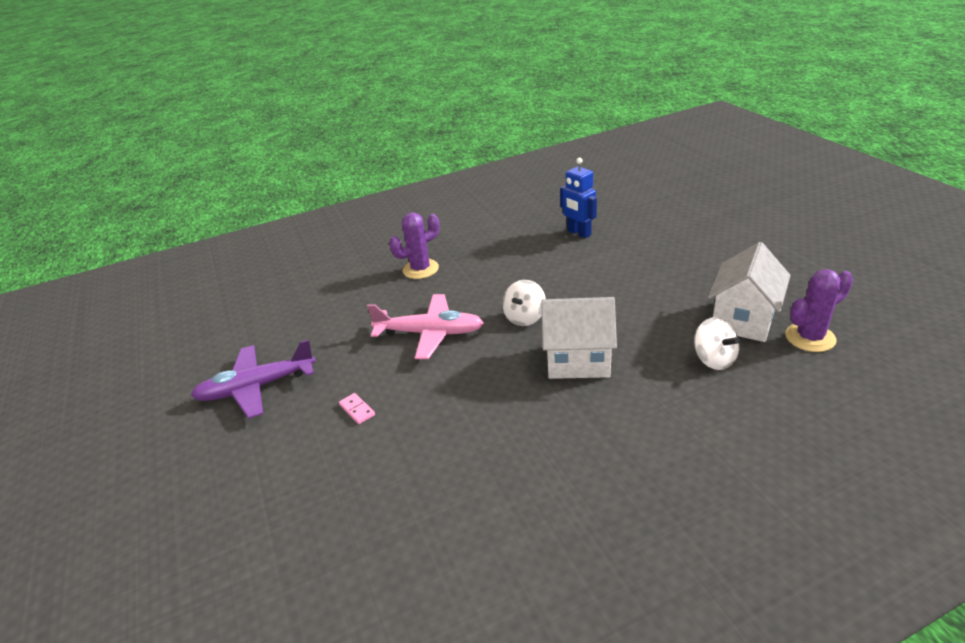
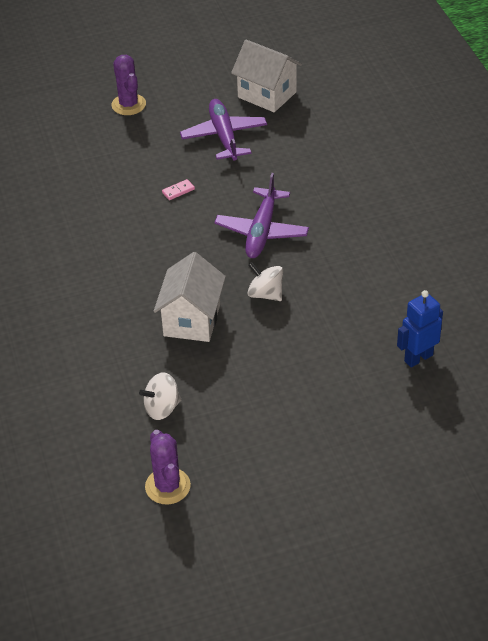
camera: 95 degrees right, 10 degrees up
(420, 269) = (374, 227): purple cactus -> purple cactus (128, 105)
(430, 333) = (262, 231): pink plane -> purple plane
(743, 320) = (210, 447): white house -> white house (267, 95)

